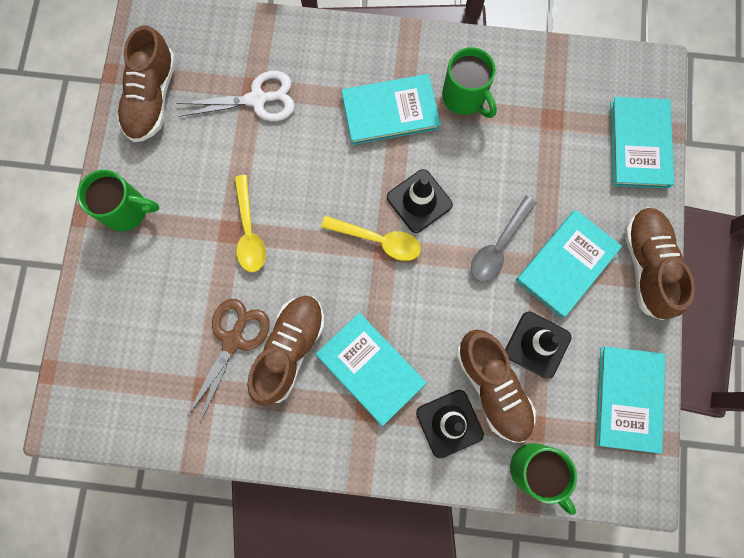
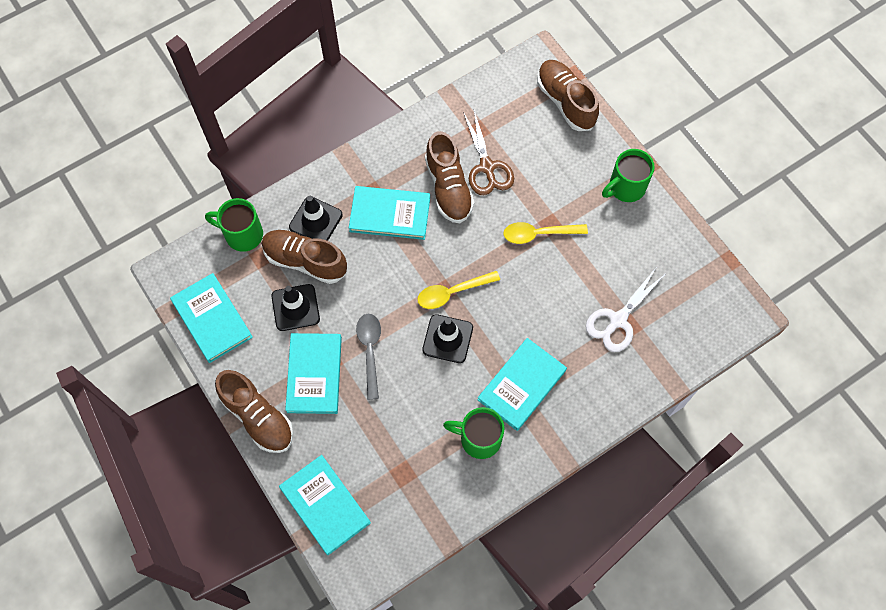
camera: 140 degrees right, 10 degrees down
(152, 98) = (685, 265): brown shoe -> brown shoe (565, 101)
(249, 231) = (539, 234): yellow spoon -> yellow spoon turned 45 degrees counterclockwise

